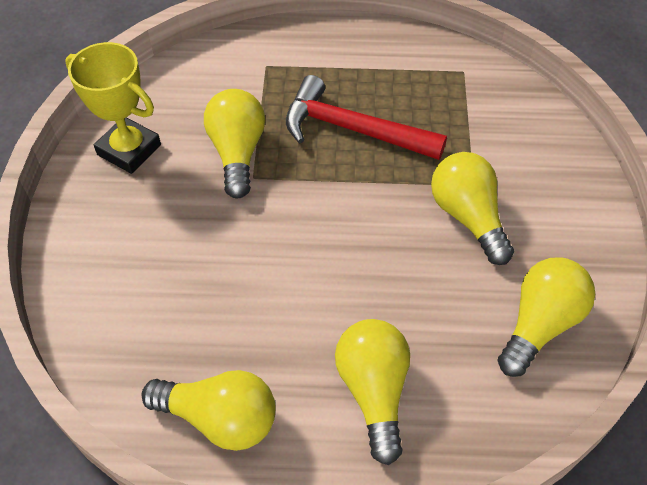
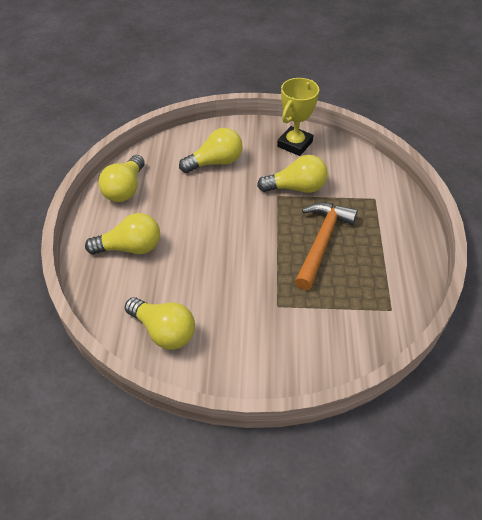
camera: 90 degrees right, 5 degrees down
(353, 129) = (322, 242): red hammer -> orange hammer
(468, 217) = (249, 300): yellow light bulb -> yellow light bulb (215, 162)

